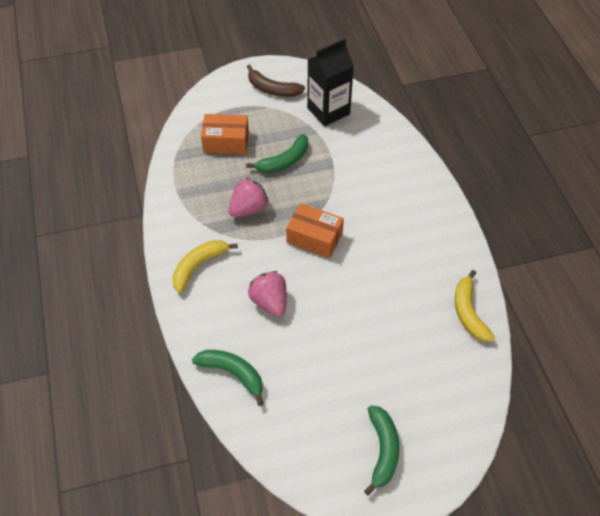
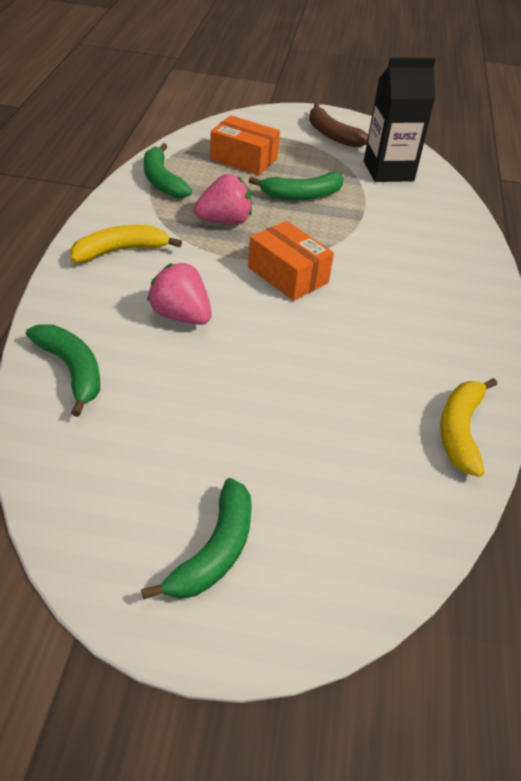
camera: 20 degrees right, 10 degrees down
(184, 188) = (162, 180): none -> green banana
(270, 302) = (181, 316): pink strawberry -> pink strawberry turned 45 degrees counterclockwise

